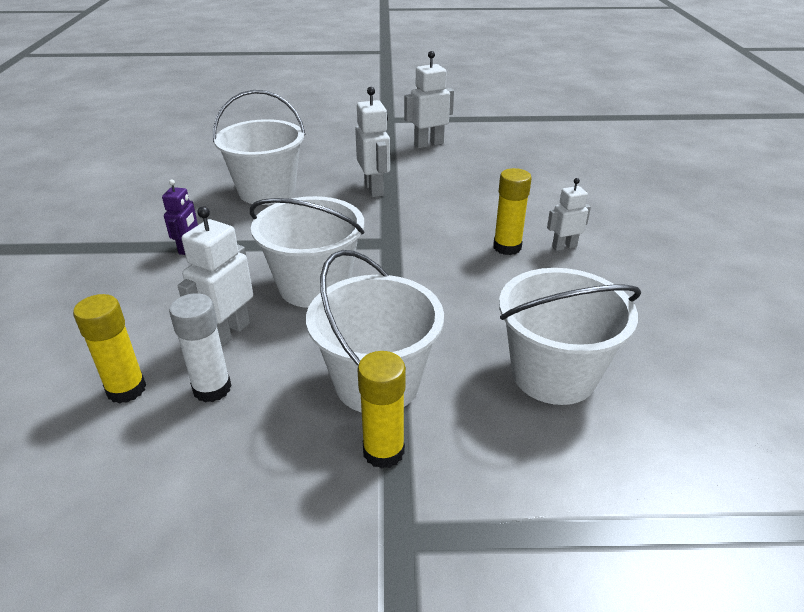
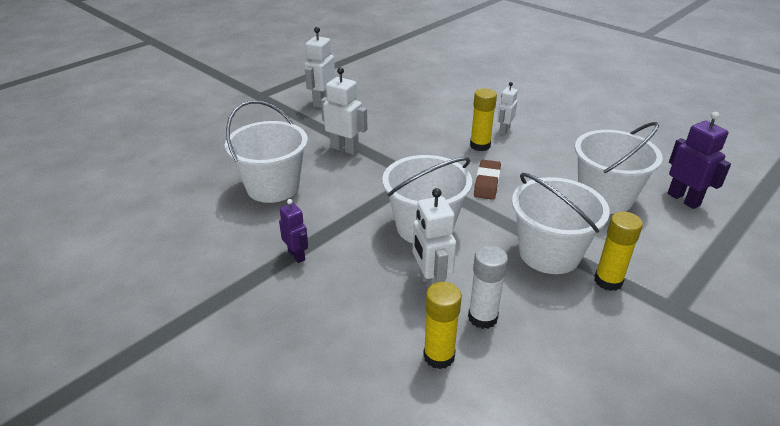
camera: 45 degrees left, 0 degrees up
(445, 283) = (487, 183): none -> brown eraser
(665, 444) = (683, 199): none -> purple robot

